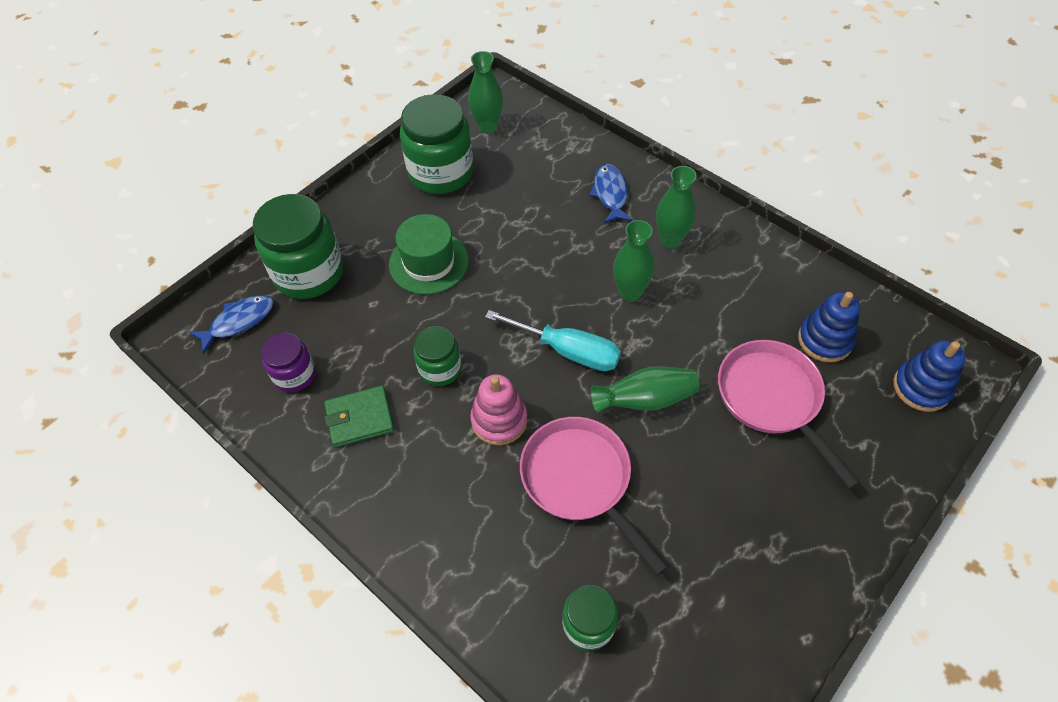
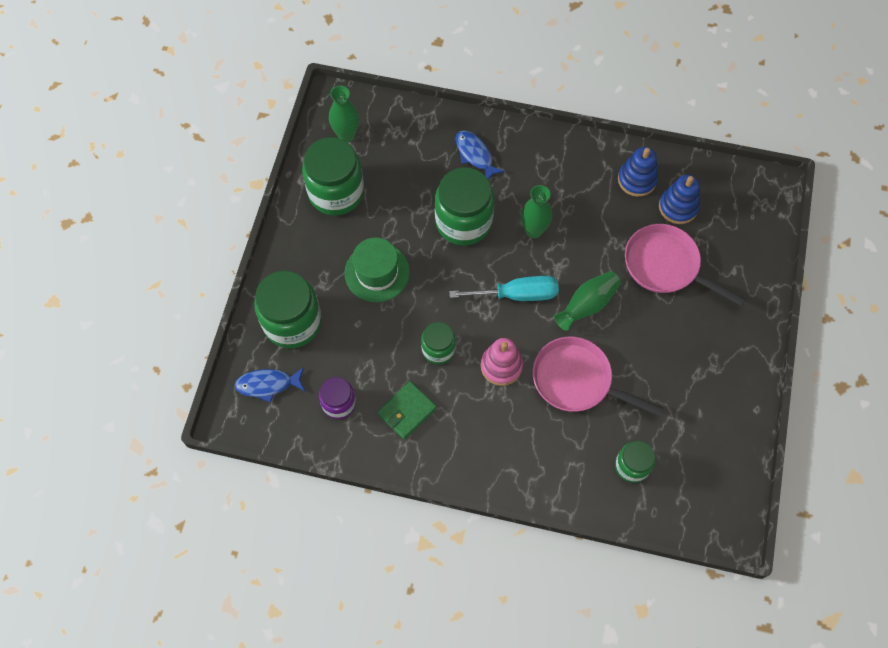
camera: 30 degrees left, 10 degrees up
(239, 321) = (268, 384): blue fish -> blue fish turned 120 degrees counterclockwise
(555, 252) = (463, 222): none -> green jar
(670, 240) = (539, 175): green vase -> none
(921, 387) = (751, 214): blue stacking toy -> blue stacking toy (637, 180)

